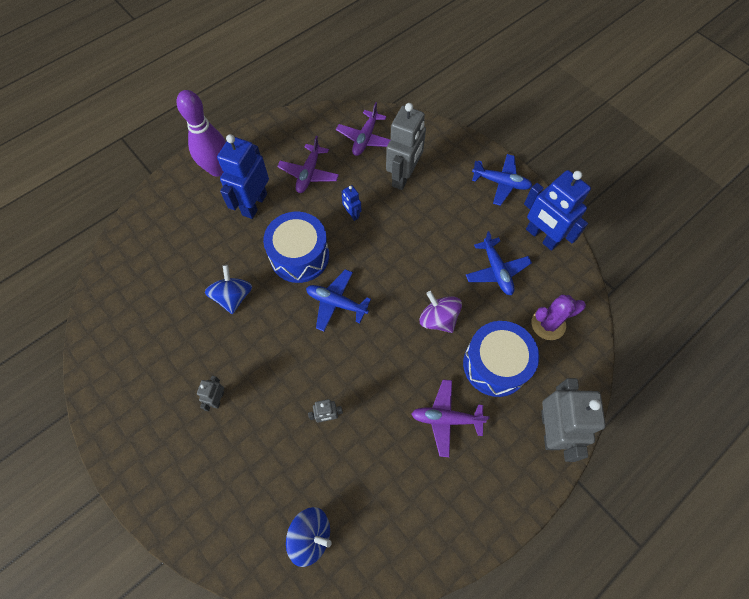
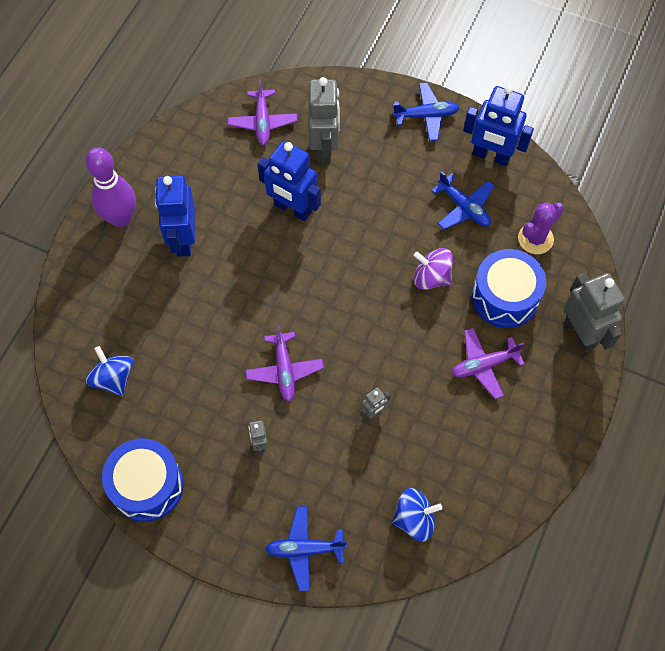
camera: 25 degrees left, 0 degrees up
(233, 297) = (217, 342): blue spinning top -> blue spinning top (113, 378)
(299, 256) = (262, 273): blue drum -> blue drum (147, 485)
(309, 173) = (223, 184): purple plane -> purple plane (284, 370)
(336, 303) = (325, 304): blue plane -> blue plane (305, 549)
(352, 214) = (292, 209): blue robot -> blue robot, size x2.15

